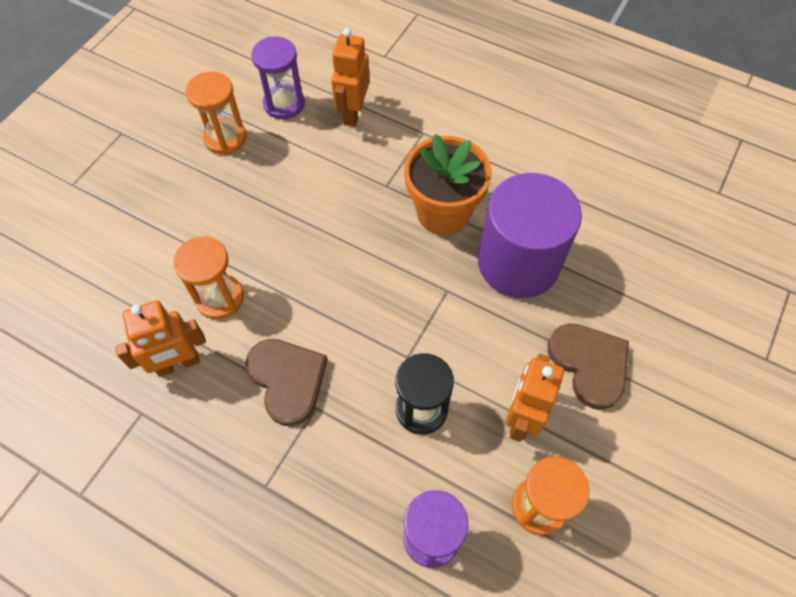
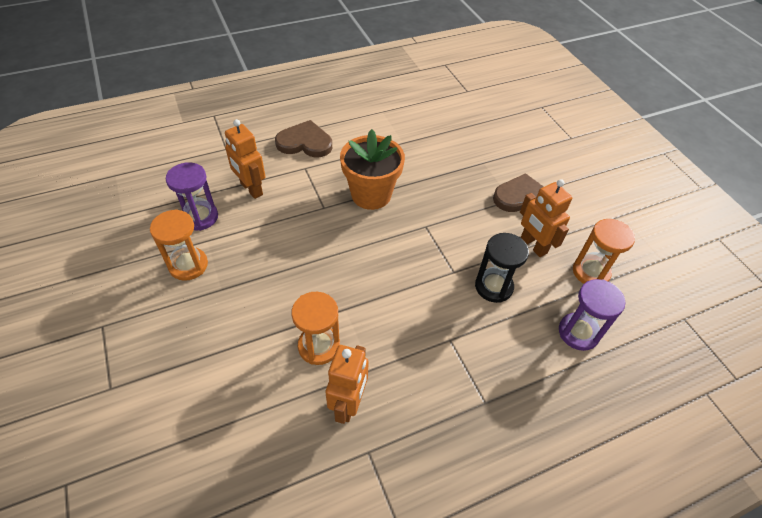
camera: 55 degrees left, 10 degrees down
(287, 380) = (417, 343): brown heart -> brown heart (305, 142)
(518, 262) = (436, 185): purple cylinder -> none

